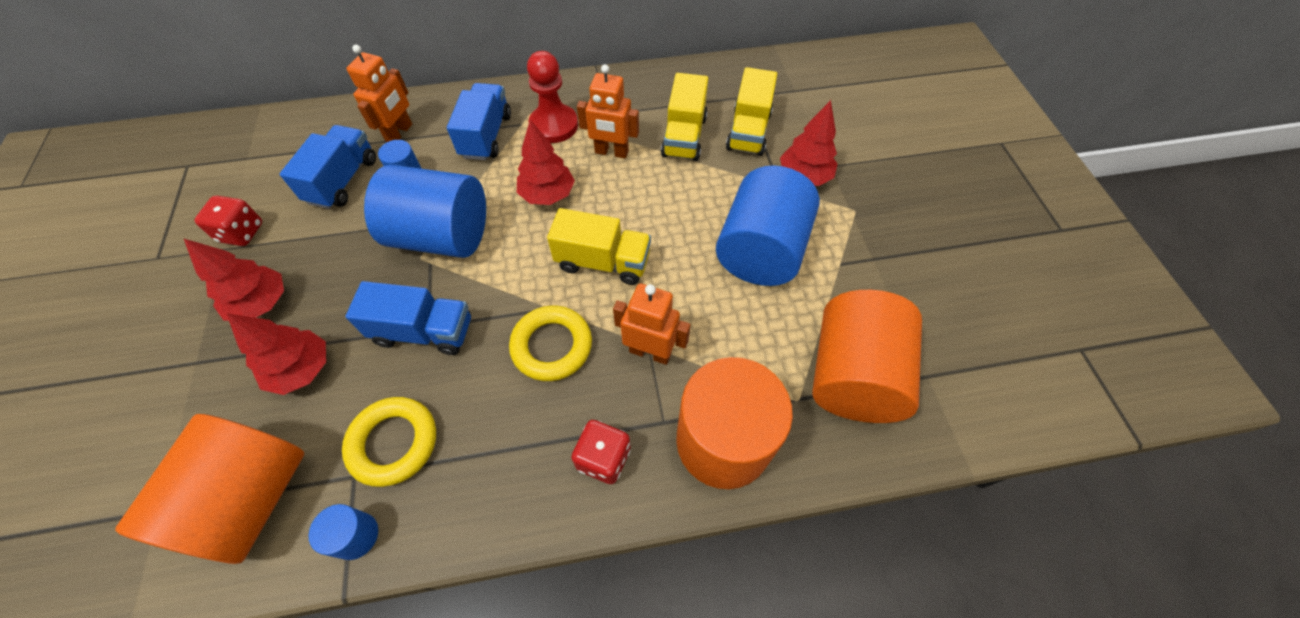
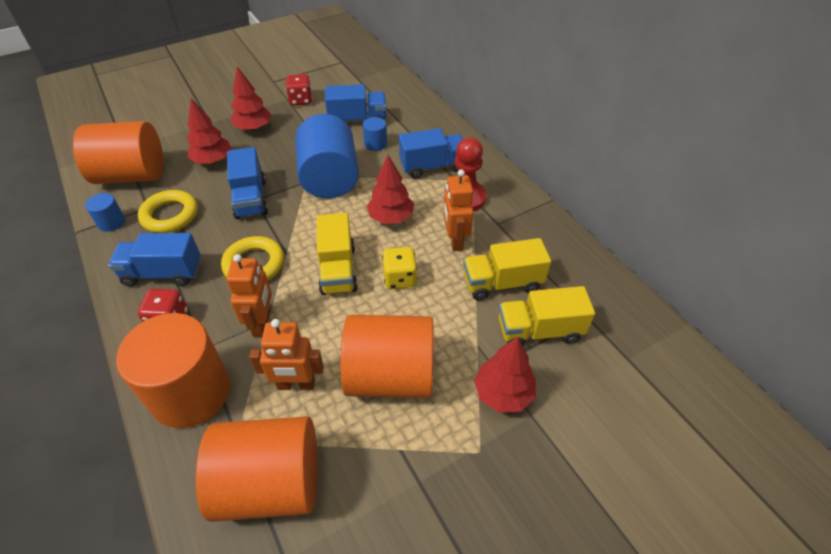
camera: 70 degrees right, 10 degrees down
(399, 133) = (411, 127): orange robot -> orange robot (296, 385)
(512, 461) = (163, 273): none -> blue truck
(642, 211) = (400, 278): none -> yellow dice
(760, 251) = (390, 376): blue cylinder -> orange cylinder

